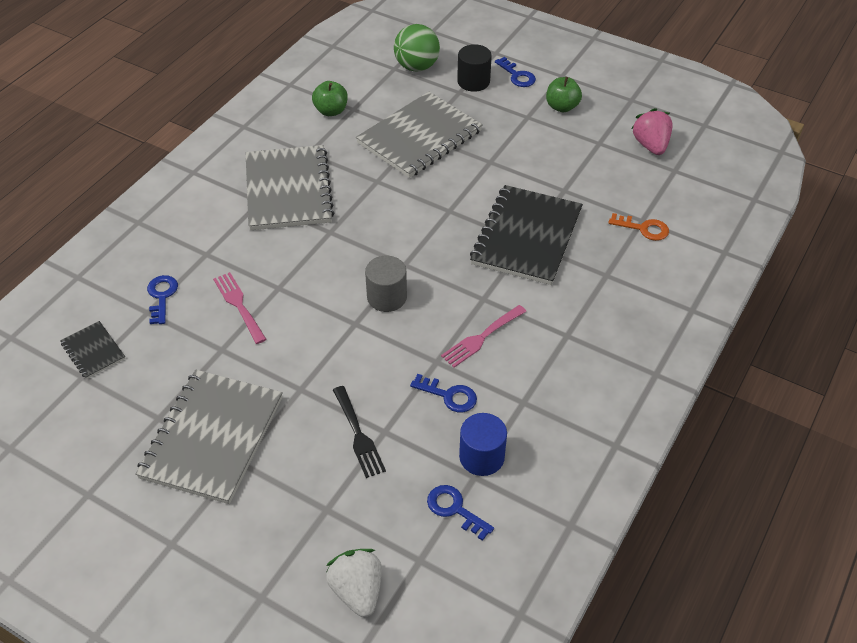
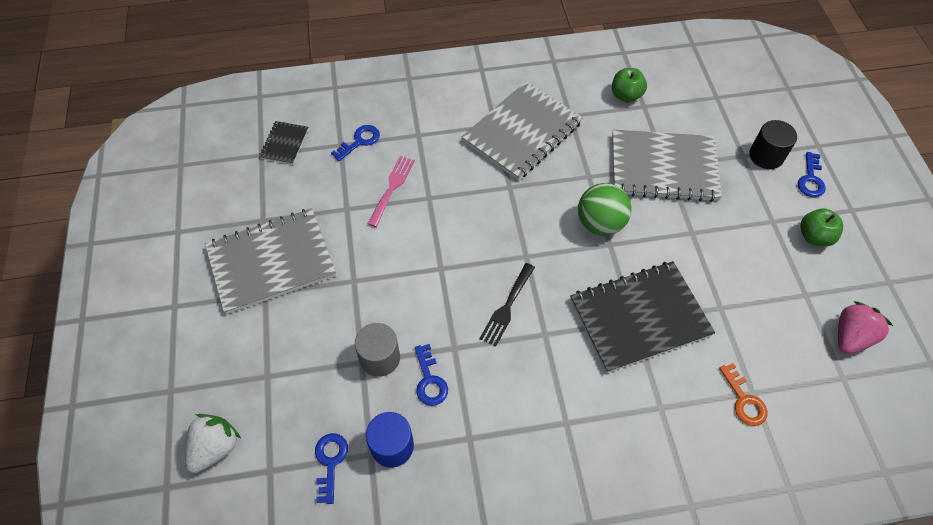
camera: 50 degrees right, 10 degrees up
(358, 435) = (344, 347): black fork -> black fork (507, 307)
(387, 297) = (483, 269): grey cylinder -> grey cylinder (380, 358)
(416, 67) = (736, 108): green ball -> green ball (600, 223)
(481, 338) = (504, 361): pink fork -> none

